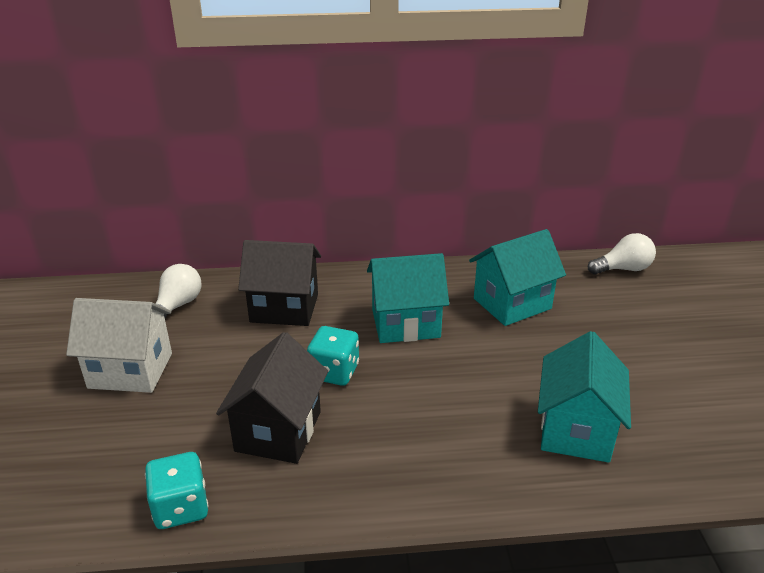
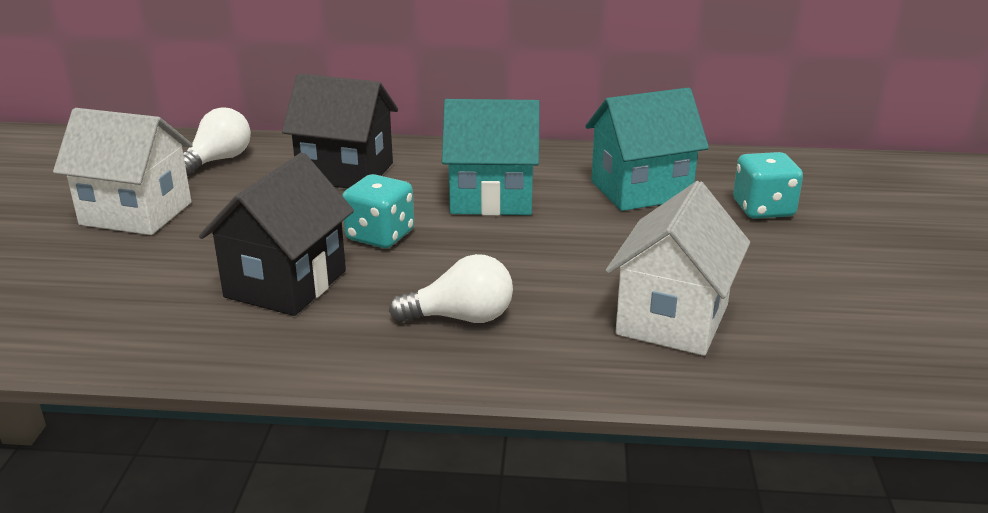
camera: 10 degrees right, 5 degrees down
(181, 507) = (136, 342): turquoise dice -> turquoise dice (763, 209)
(576, 430) = (672, 319): turquoise house -> white house
(623, 269) = (809, 168): white light bulb -> white light bulb (461, 318)

